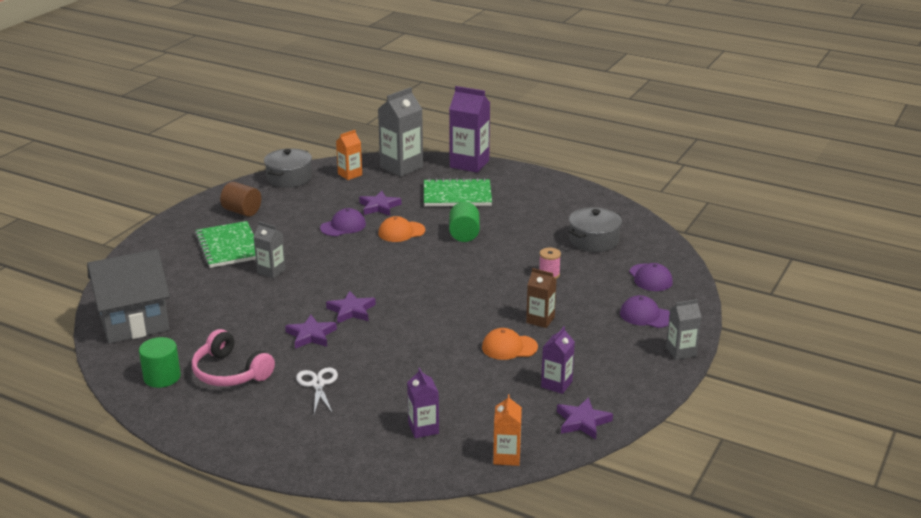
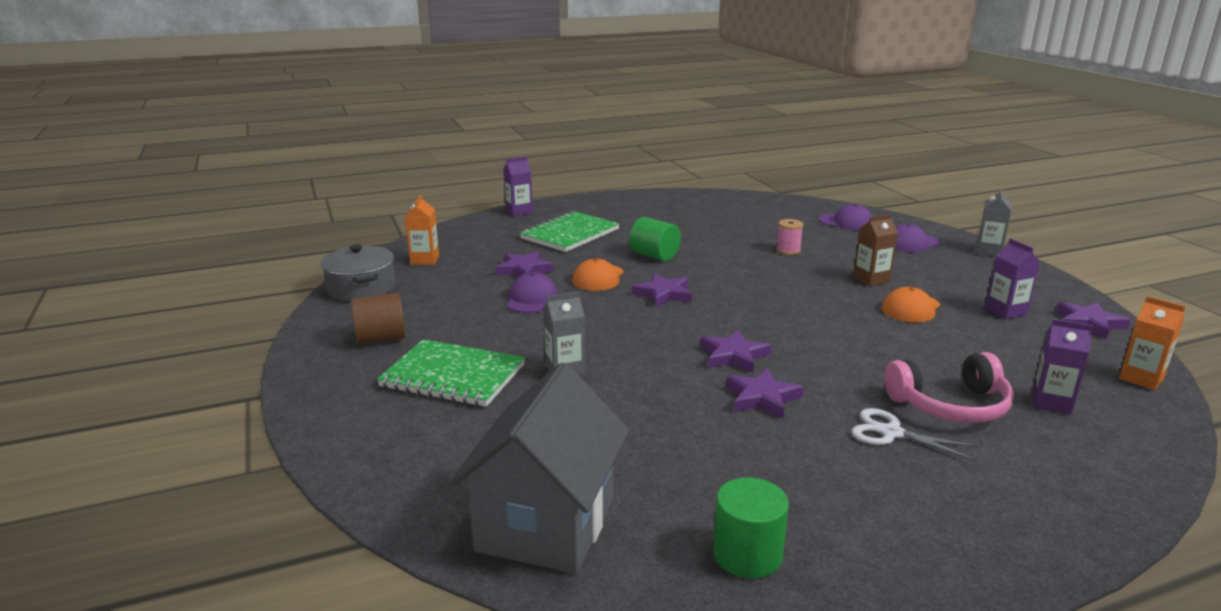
camera: 50 degrees left, 5 degrees down
(230, 372) = (796, 487): pink headphones -> pink headphones (950, 405)
(401, 167) = (463, 236): grey carton -> none
(407, 260) = (663, 294): none -> purple star
(469, 164) = (519, 212): purple carton -> purple carton, size x0.57
(594, 240) = (750, 218): grey pot -> none

